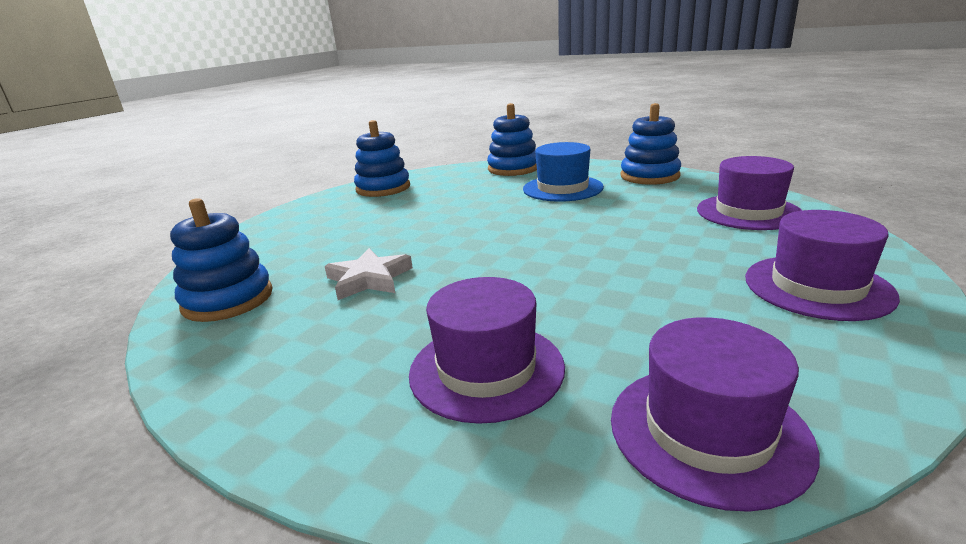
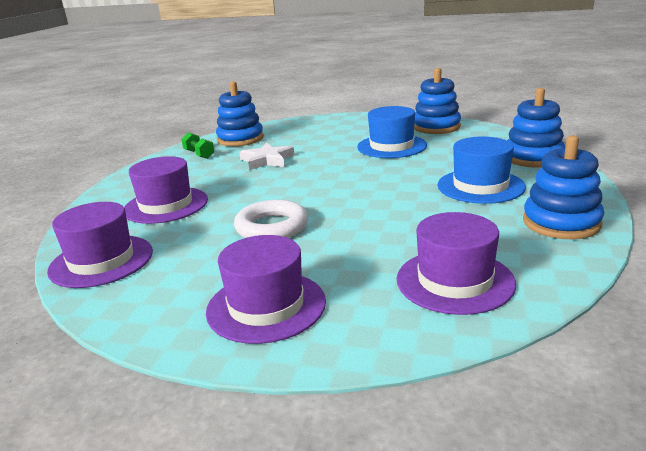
camera: 75 degrees right, 0 degrees up
(250, 341) = (199, 154): none -> green dumbbell
(415, 209) = (391, 146): none -> blue hat
(616, 280) = (272, 227): none -> white ring

